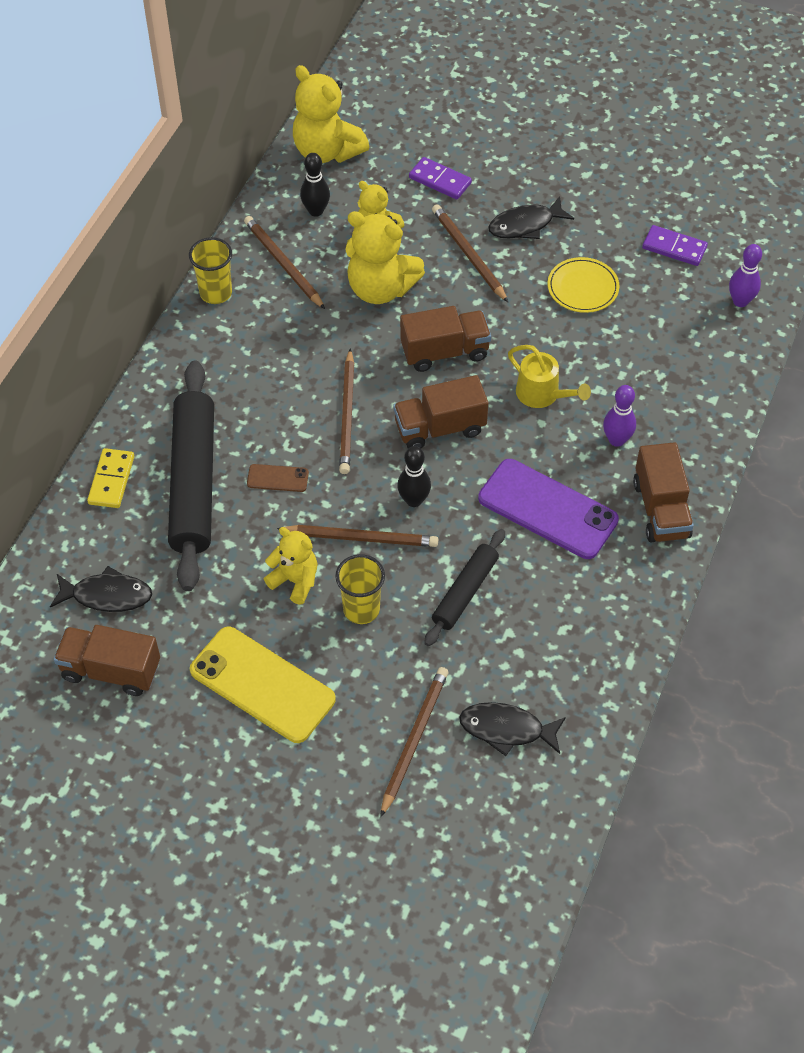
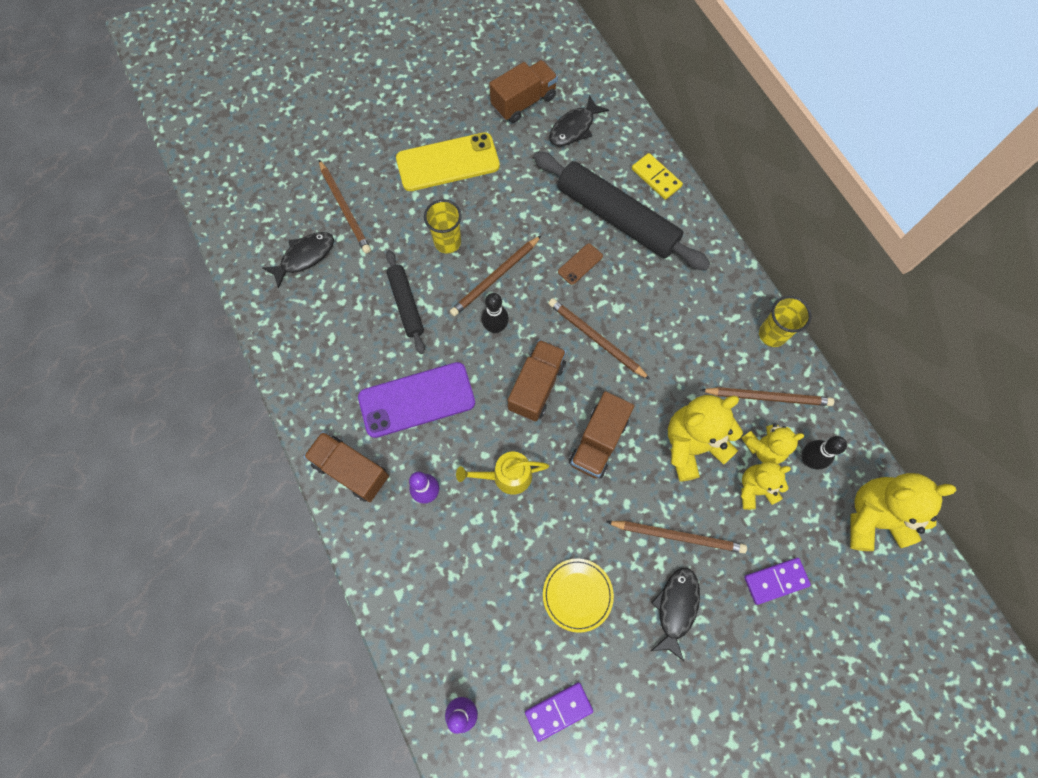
camera: 130 degrees right, 15 degrees up
(295, 581) = (498, 222): yellow teddy bear -> yellow teddy bear (763, 448)

